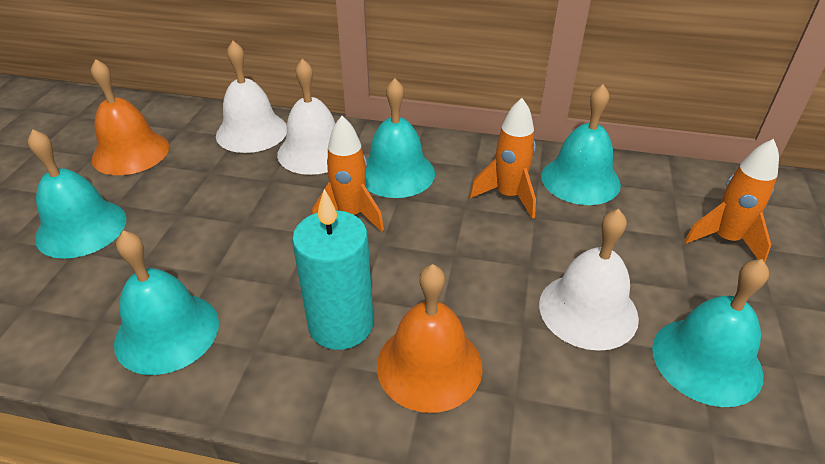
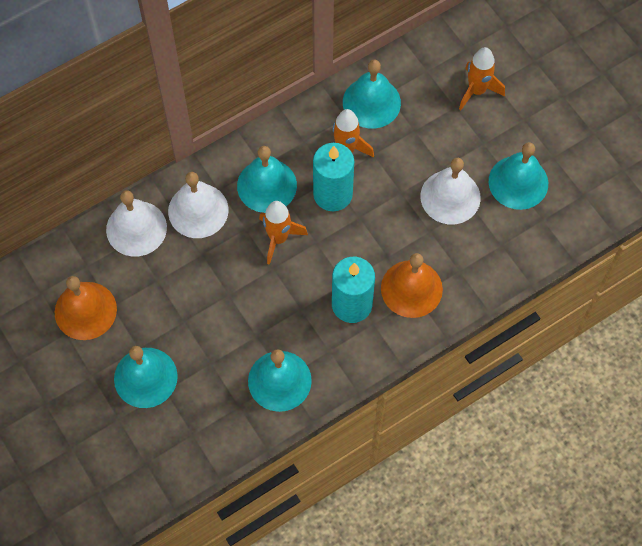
camera: 45 degrees left, 25 degrees up
(450, 219) = (333, 194): none -> turquoise candle

